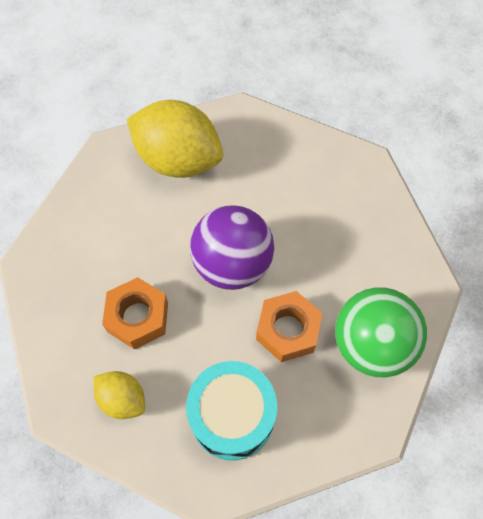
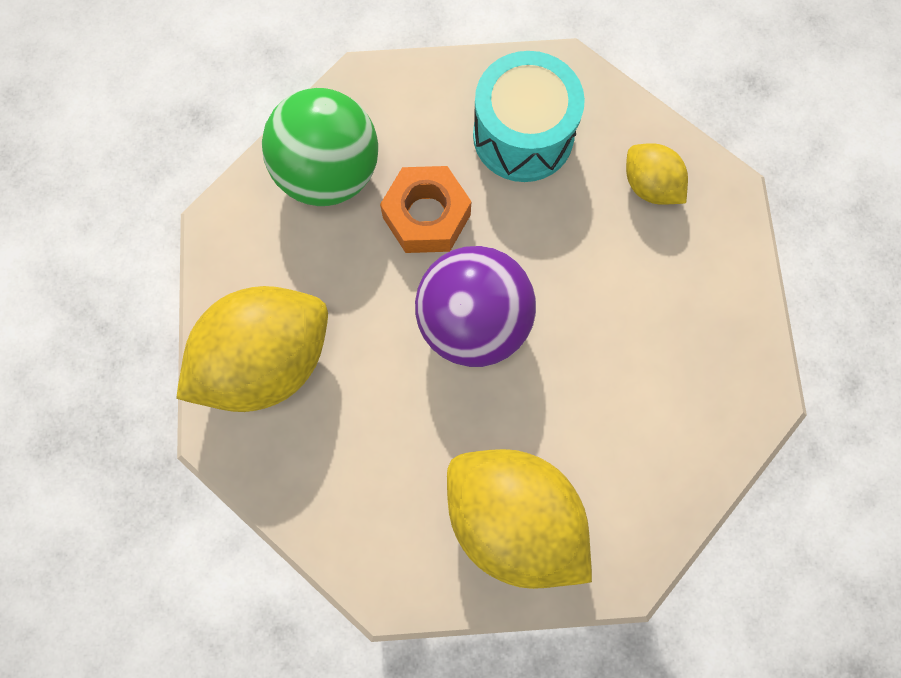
camera: 165 degrees left, 10 degrees up
(138, 317) = (617, 281): orange nut -> none
(358, 208) = (267, 362): none -> yellow lemon

